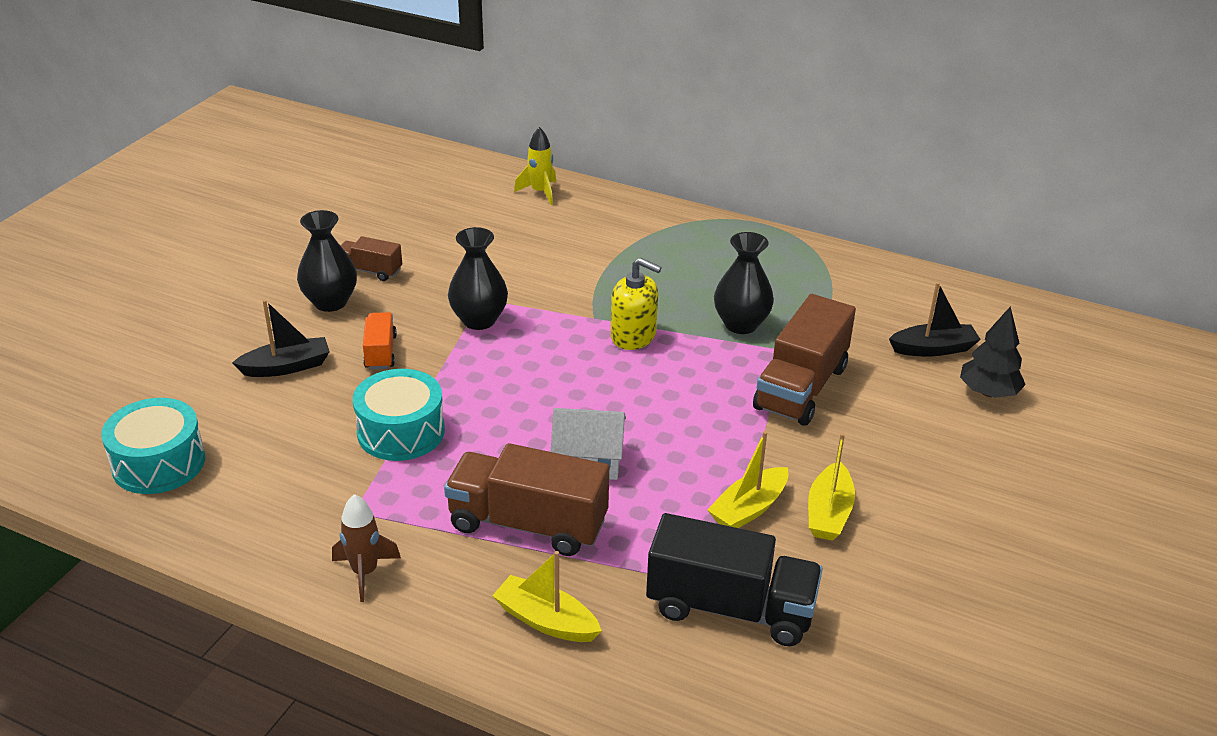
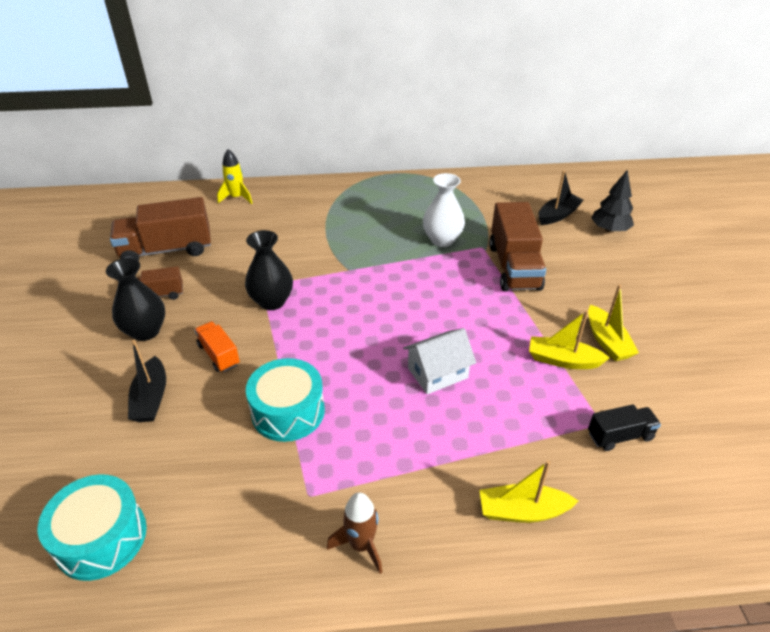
camera: 30 degrees left, 5 degrees up
(286, 367) = (151, 398): black boat -> black boat turned 135 degrees clockwise
(528, 524) = (442, 441): brown truck -> brown truck (167, 250)
(633, 336) = (385, 272): yellow soap dispenser -> none
(730, 608) = (620, 436): black truck -> black truck, size x0.52
(741, 324) = (442, 240): black vase -> white vase
(749, 509) = (563, 360): yellow boat -> yellow boat turned 90 degrees clockwise

